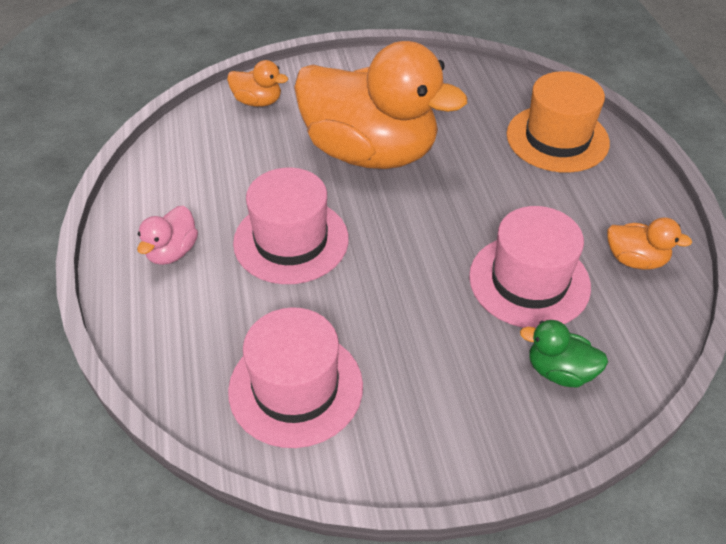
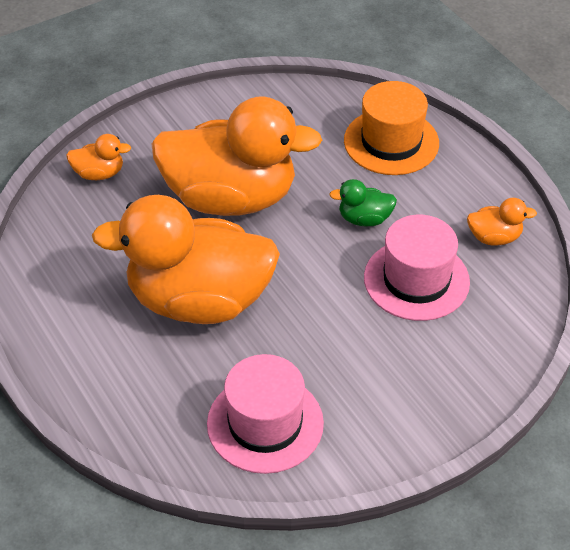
camera: 20 degrees left, 0 degrees up
(172, 252) = (97, 340): pink duck -> none
(291, 240) = (199, 300): pink hat -> orange duck
(559, 371) = (467, 347): green duck -> green duck (364, 219)

